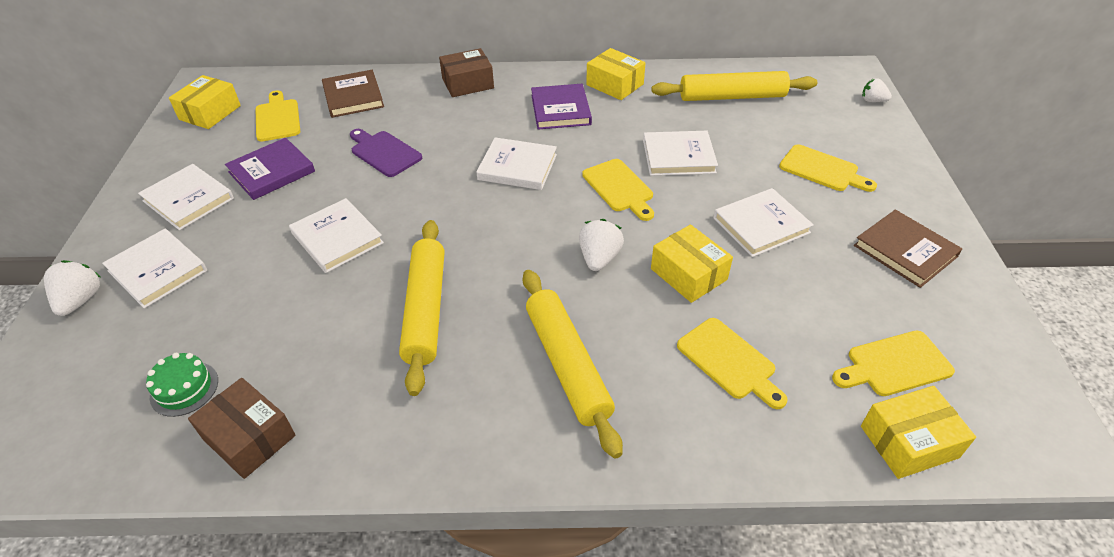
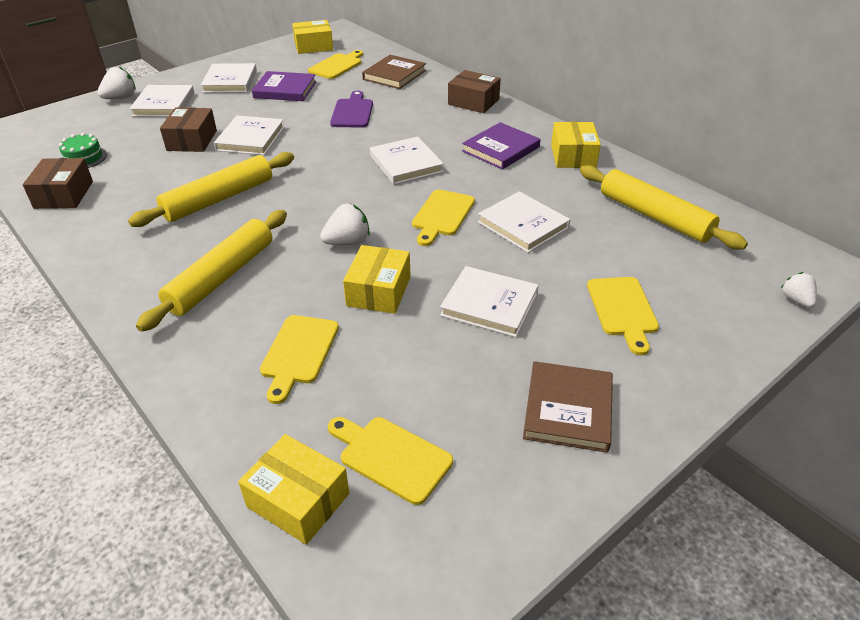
camera: 50 degrees right, 5 degrees down
(277, 282) = (192, 140): none -> brown box

